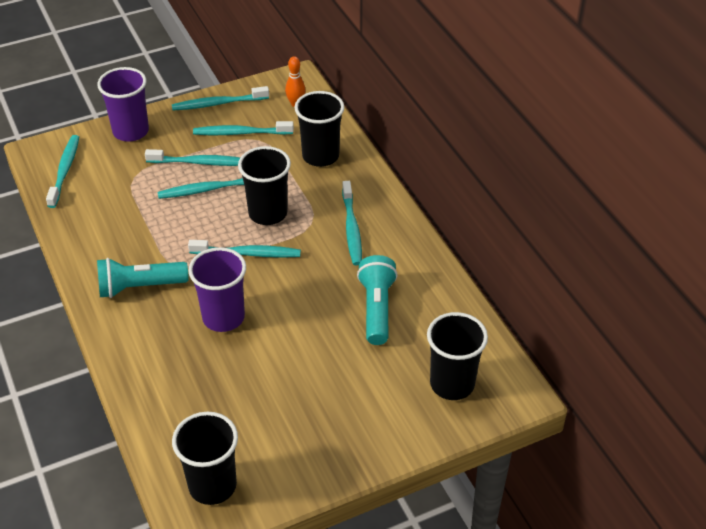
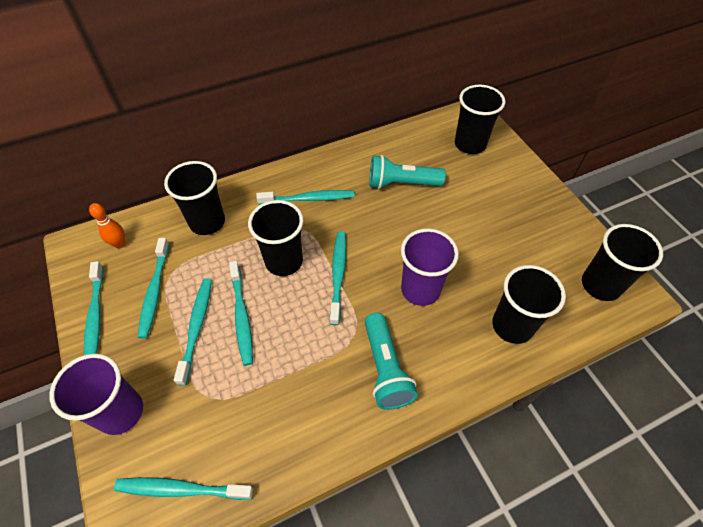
camera: 90 degrees left, 10 degrees up
(170, 390) = (512, 326): none -> black cup

